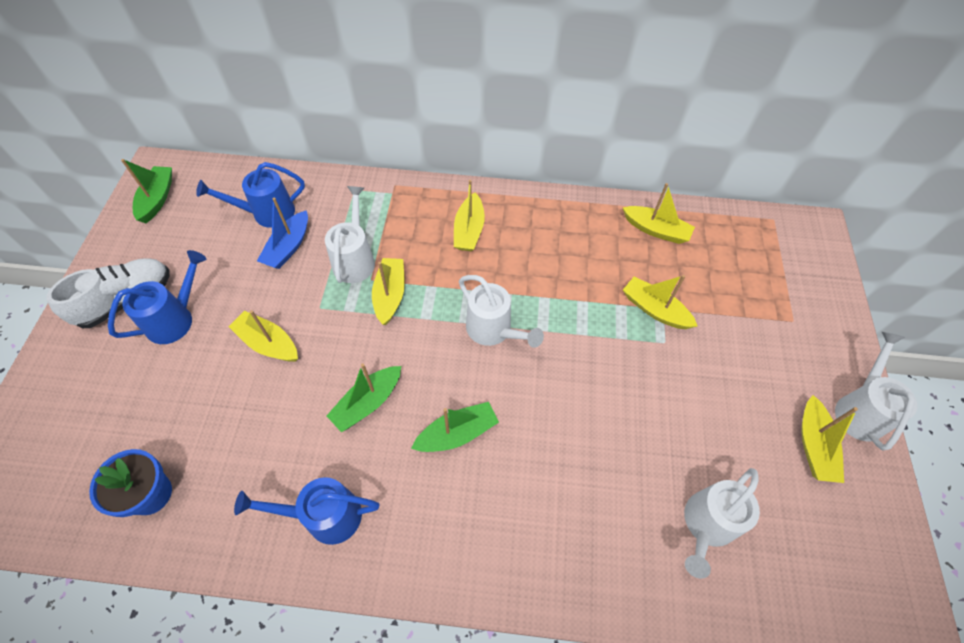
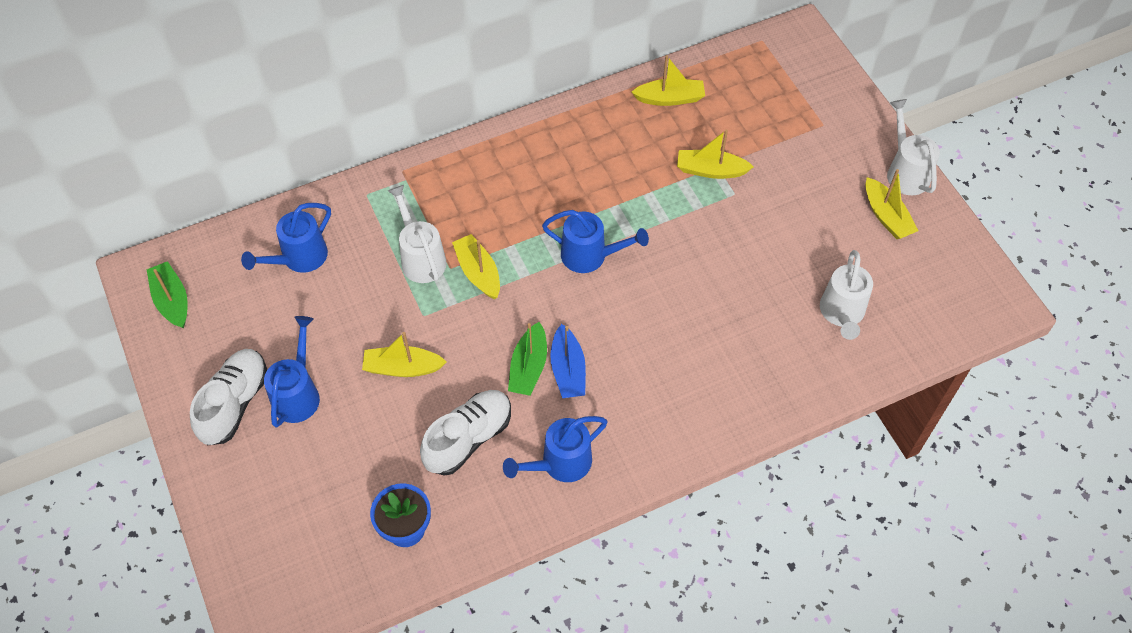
camera: 30 degrees left, 0 degrees up
(268, 440) = (468, 438): none -> white shoe
(288, 247) = (348, 279): blue boat -> blue boat (568, 370)
(457, 433) = (618, 350): green boat -> none
(469, 230) = (505, 179): yellow boat -> none
(494, 331) = (591, 256): white watering can -> blue watering can

